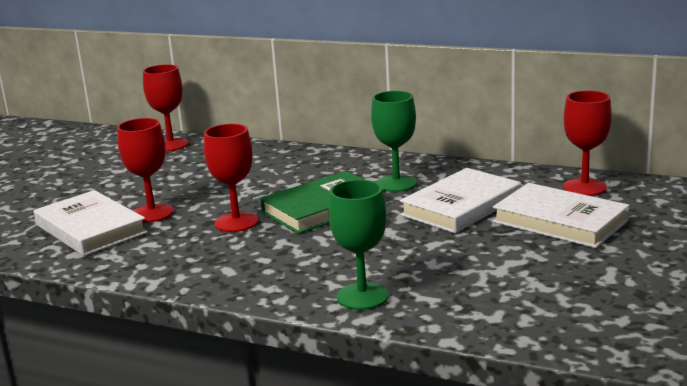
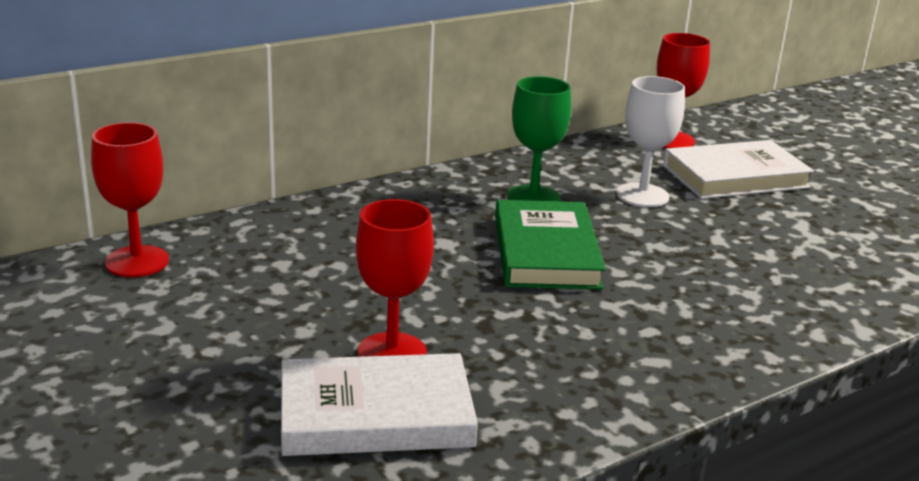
camera: 60 degrees left, 5 degrees up
(236, 222) = (514, 310): red goblet -> none
(362, 296) = (810, 313): green goblet -> none
(461, 206) = (642, 195): white book -> white goblet

